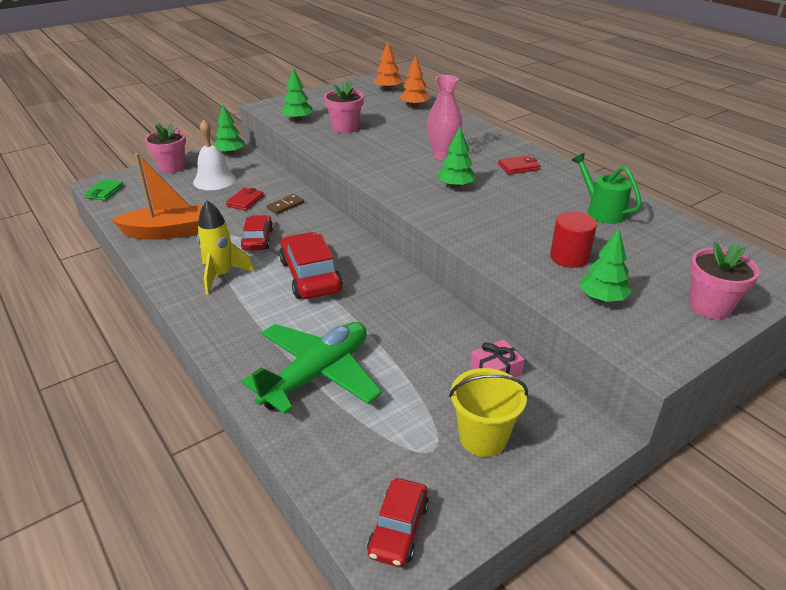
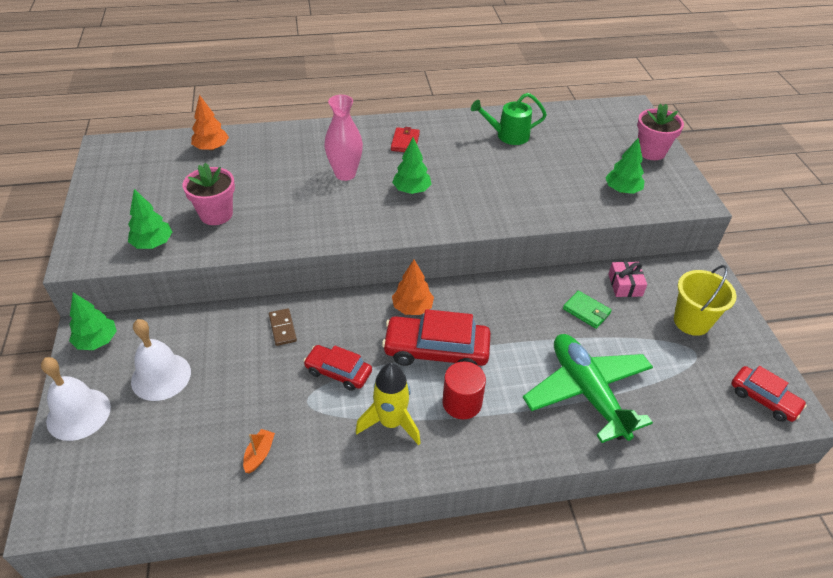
camera: 65 degrees left, 10 degrees up
(104, 192) = (83, 509): green wallet -> green wallet (586, 311)
(167, 232) = (259, 454): orange boat -> orange boat, size x0.41
(171, 167) = (78, 414): pink flower pot -> white bell
(245, 201) = (242, 360): red wallet -> none
(388, 89) = (144, 148): orange tree -> orange tree (412, 308)
(569, 257) = (563, 180): red cylinder -> red cylinder (462, 403)

